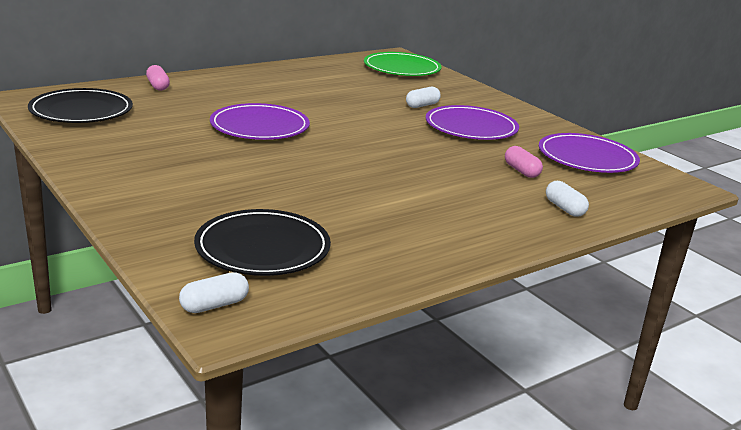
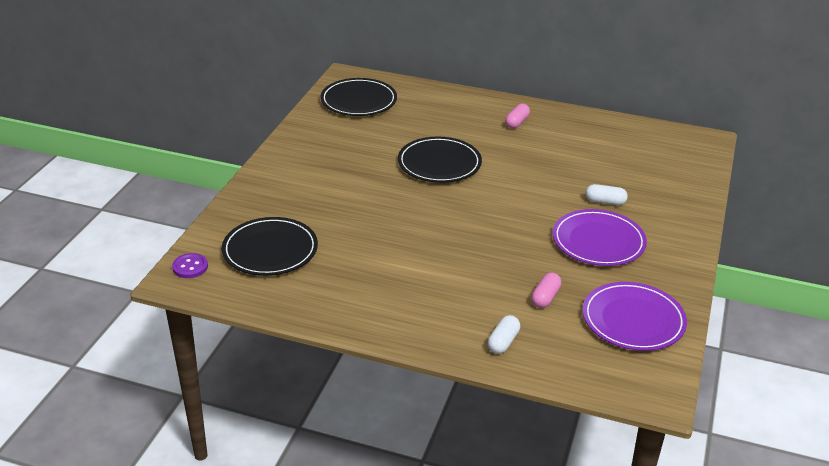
camera: 55 degrees right, 10 degrees up
(158, 86) = (442, 97): pink capsule -> pink capsule (517, 122)
(214, 305) = (190, 267): white capsule -> purple button
(259, 126) = (439, 163): purple plate -> black plate
(402, 68) = (677, 157): green plate -> none

